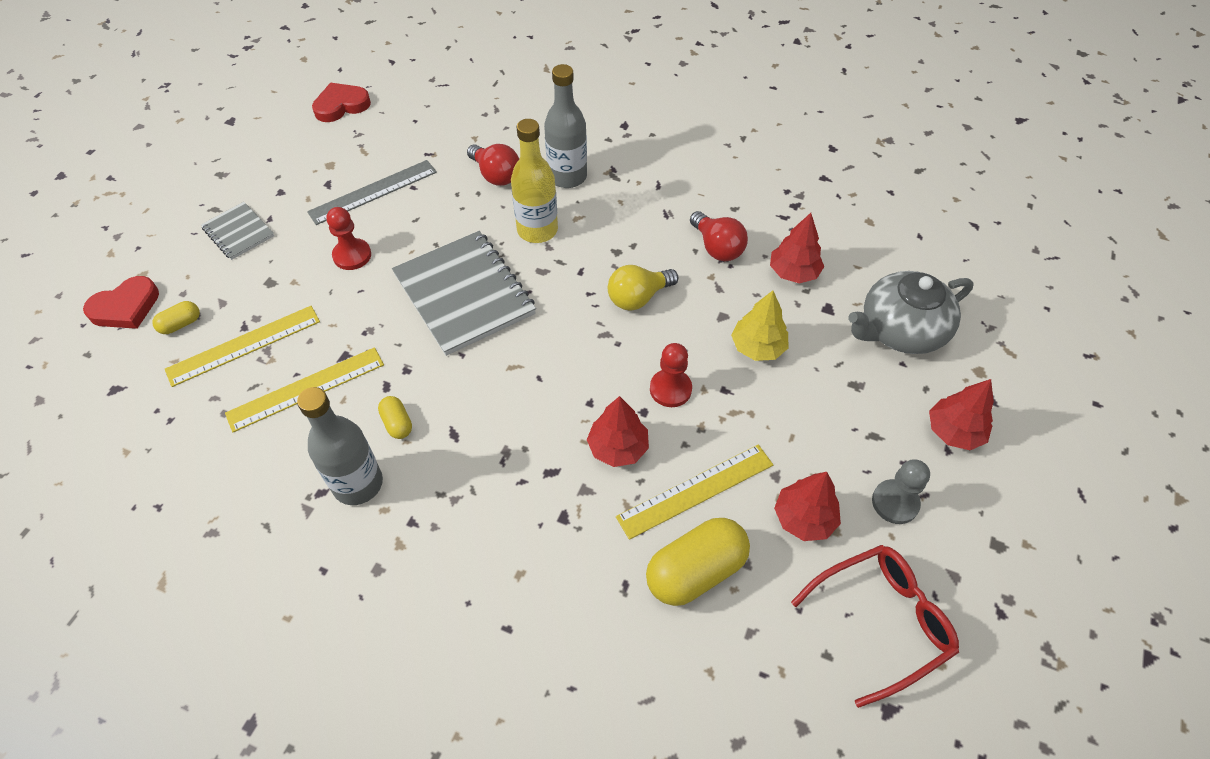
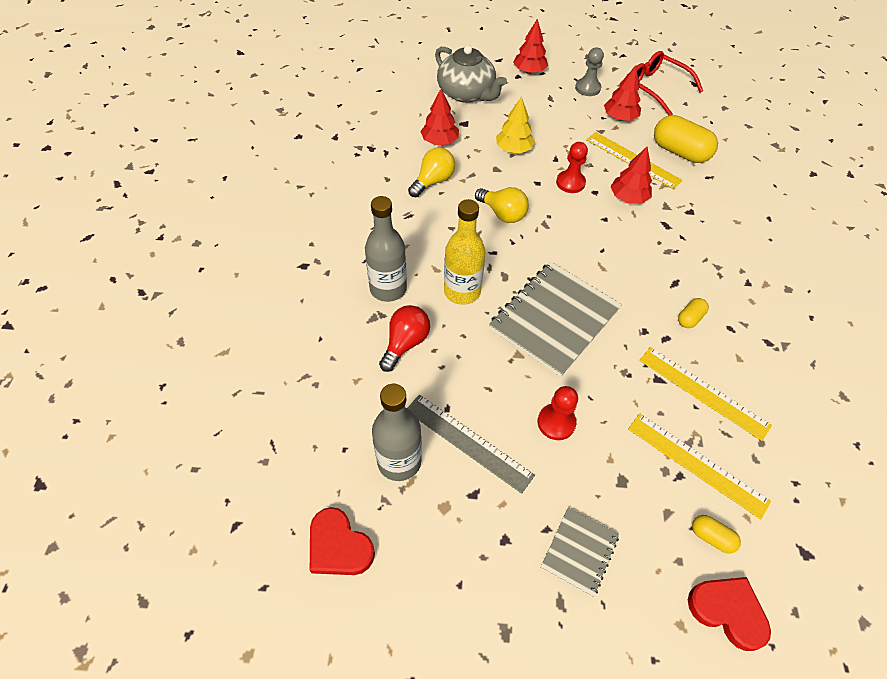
camera: 110 degrees left, 0 degrees up
(358, 484) = (747, 323): grey bottle -> grey bottle (399, 461)
(717, 248) = (433, 181): red light bulb -> yellow light bulb

